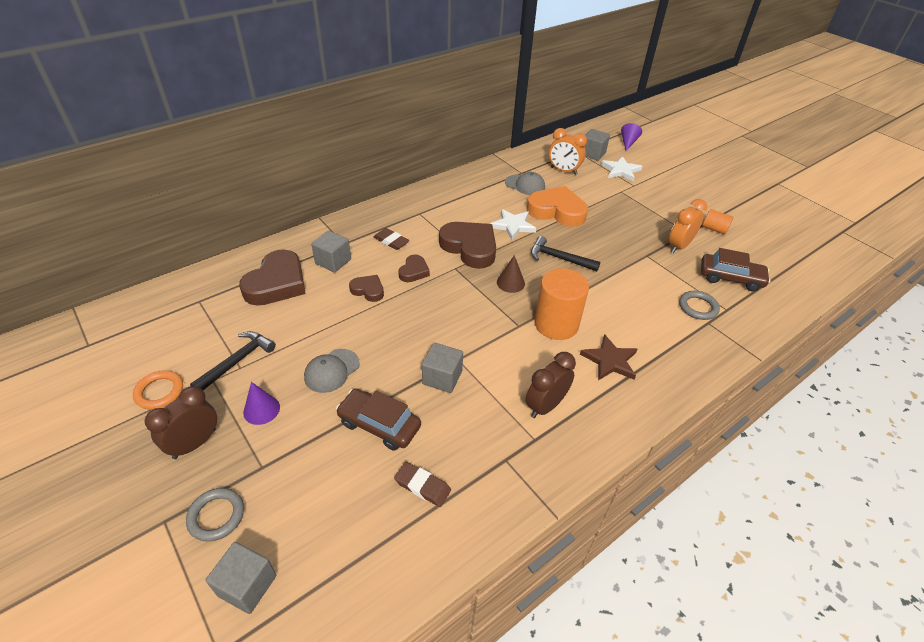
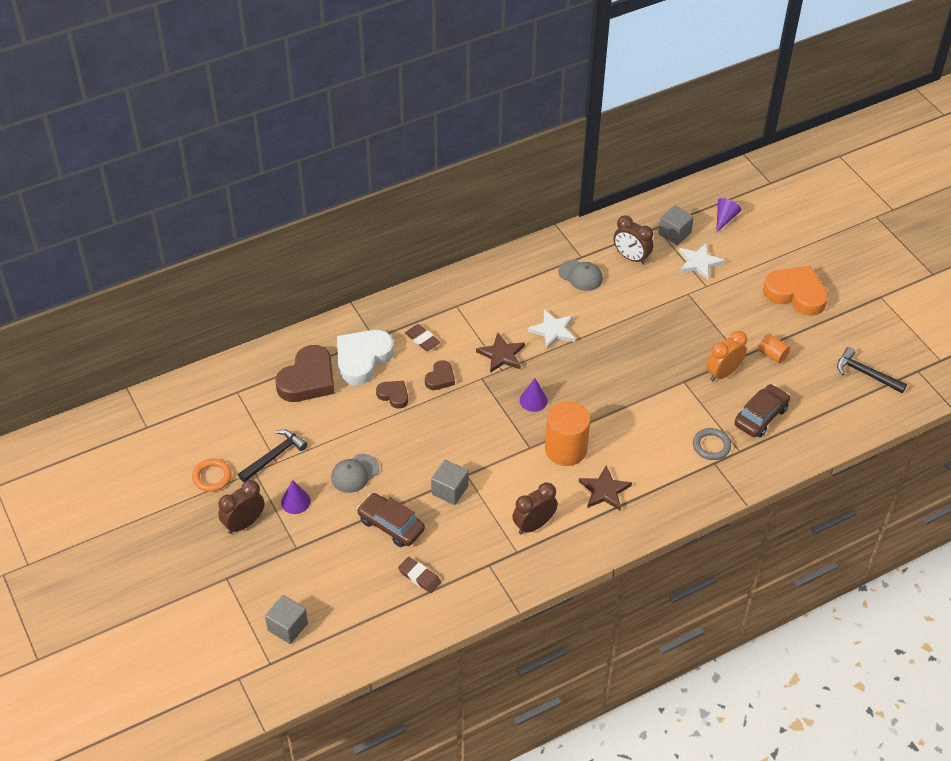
camera: 10 degrees right, 5 degrees up
(216, 516) = (264, 579): grey ring -> none
(333, 261) = (362, 359): grey cube -> white heart
(470, 248) = (501, 355): brown heart -> brown star
(510, 283) = (533, 400): brown cone -> purple cone
(557, 211) = (606, 315): orange heart -> orange heart (796, 294)
(559, 258) = (590, 376): black hammer -> black hammer (866, 374)
(563, 171) = (631, 257): orange clock -> brown clock
(730, 278) = (760, 416): brown car -> brown car turned 75 degrees counterclockwise

